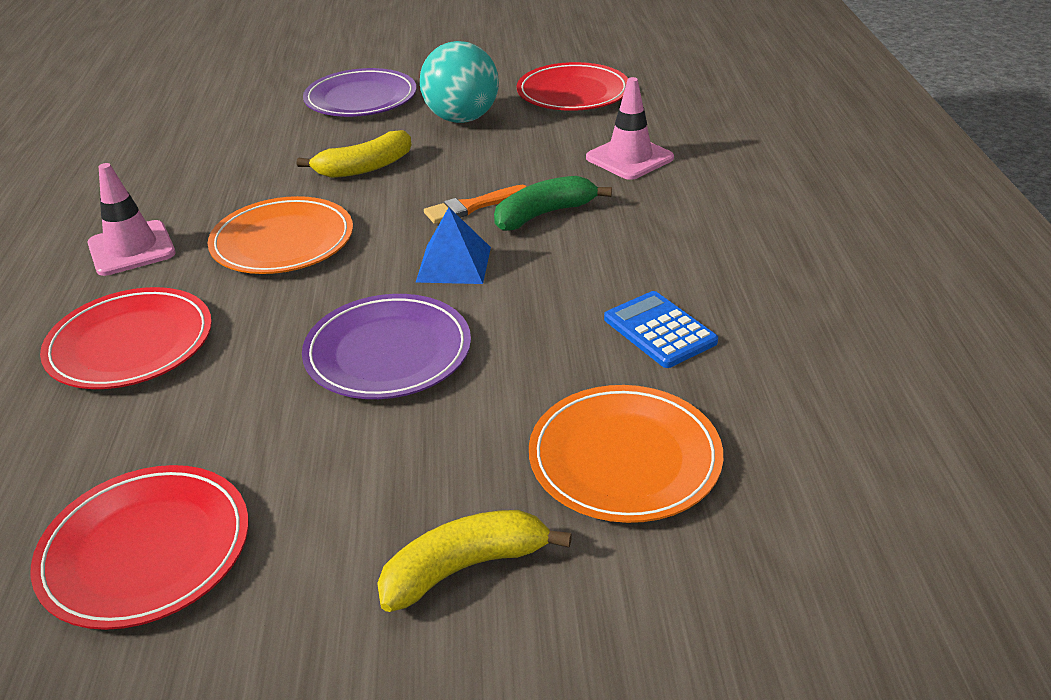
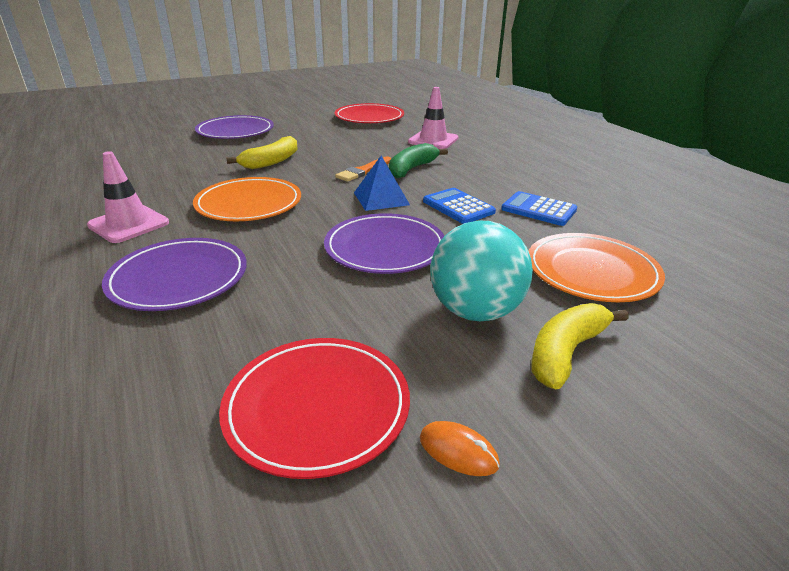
camera: 25 degrees left, 5 degrees down
(130, 344) = (179, 278): red plate -> purple plate
(236, 645) = (458, 451): none -> orange mouse
(462, 119) = (313, 134): turquoise ball -> turquoise ball (475, 311)
(546, 301) = (458, 207): none -> blue calculator

